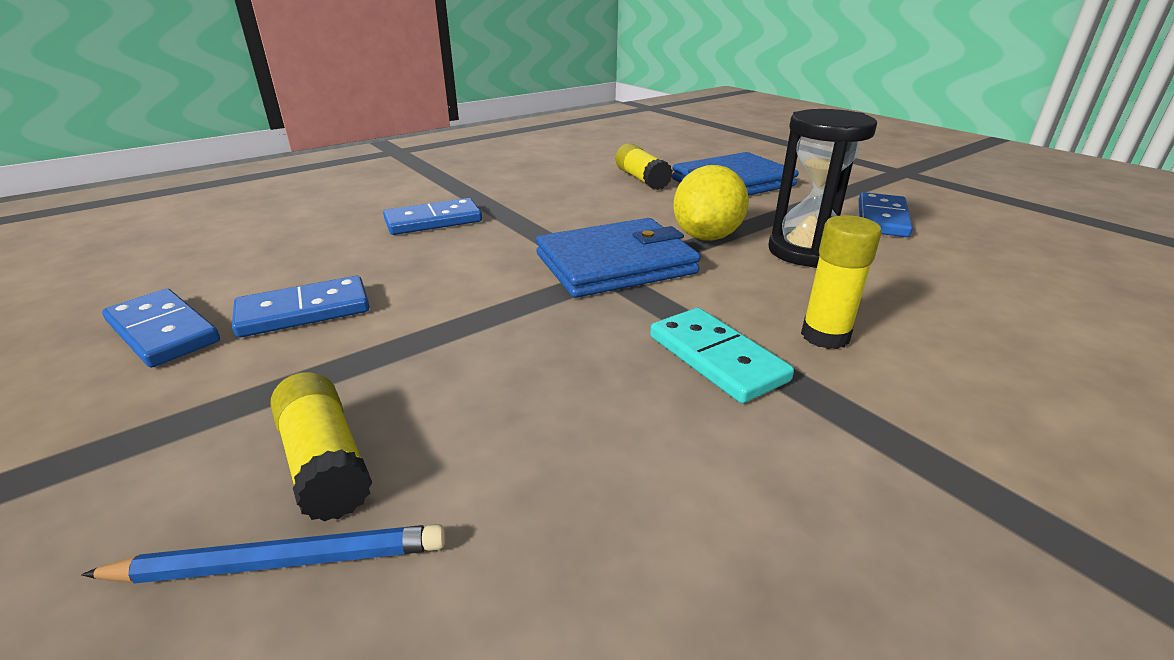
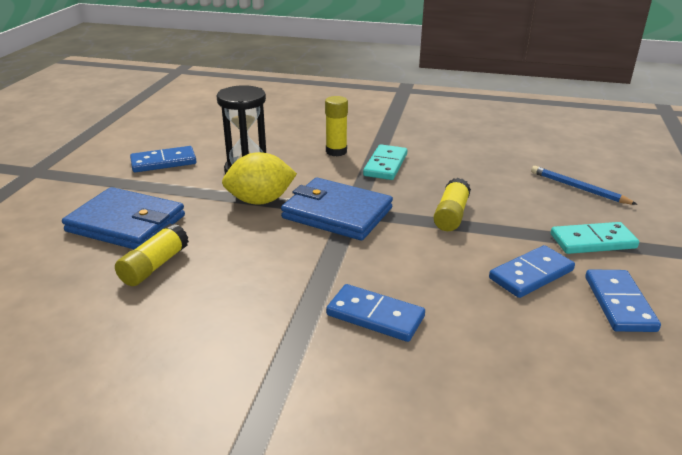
camera: 130 degrees left, 0 degrees up
(214, 408) = (593, 241): none -> turquoise domino
(304, 311) = (531, 274): blue domino -> blue domino turned 60 degrees counterclockwise
(325, 462) = (555, 203): yellow glue stick -> yellow glue stick (451, 215)

